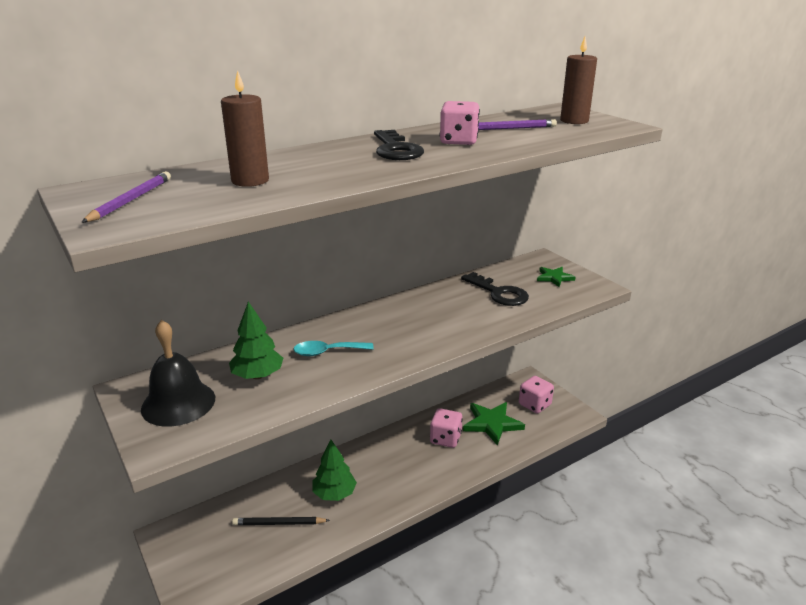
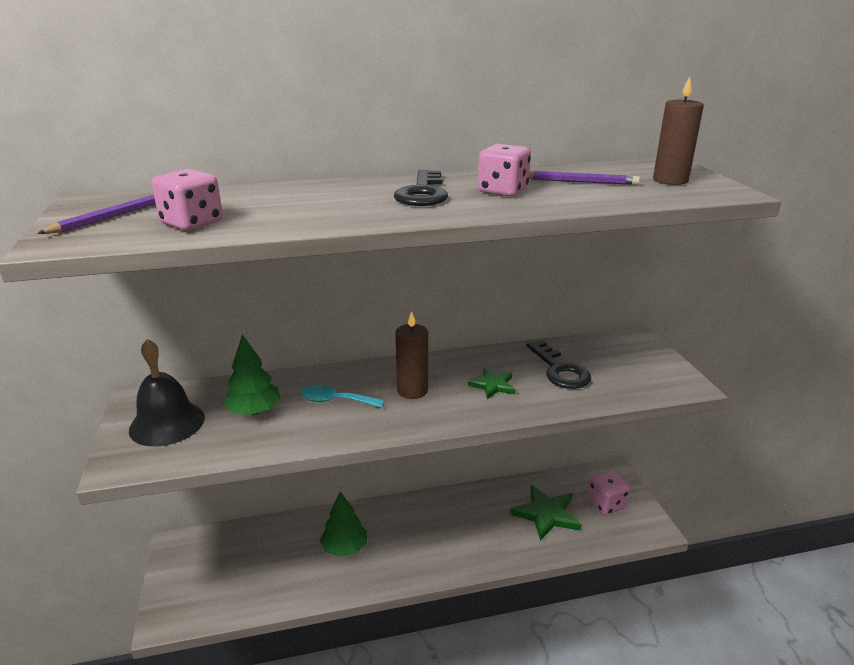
camera: 20 degrees right, 0 degrees up
(250, 181) = (239, 210): brown candle -> brown candle (412, 390)
(279, 523) = (278, 564): black pencil -> none
(445, 439) = (486, 518): pink dice -> pink dice (192, 223)
(554, 278) = (637, 363): green star -> green star (493, 385)

